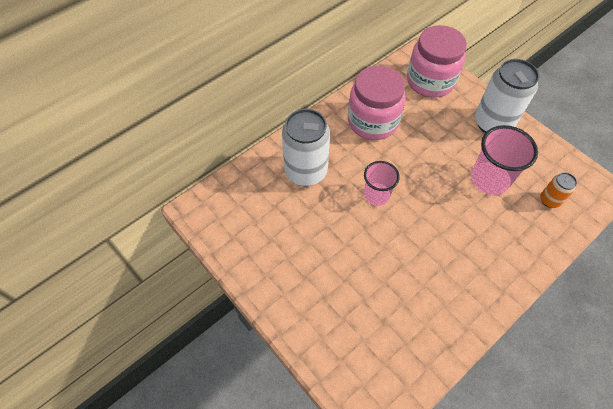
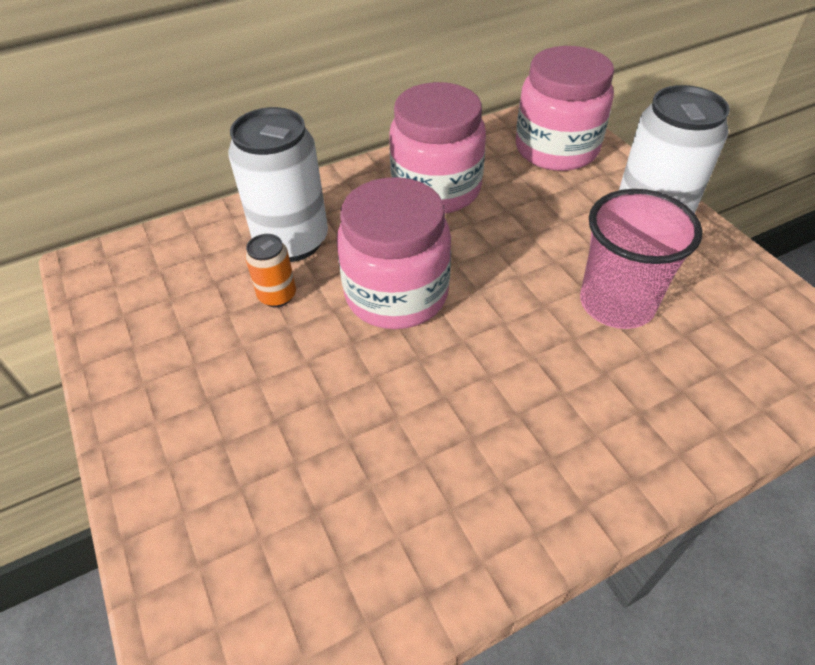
camera: 15 degrees right, 10 degrees down
(376, 195) = (396, 294): pink cup -> pink jar
(549, 200) = (729, 357): orange can -> orange can (277, 296)

